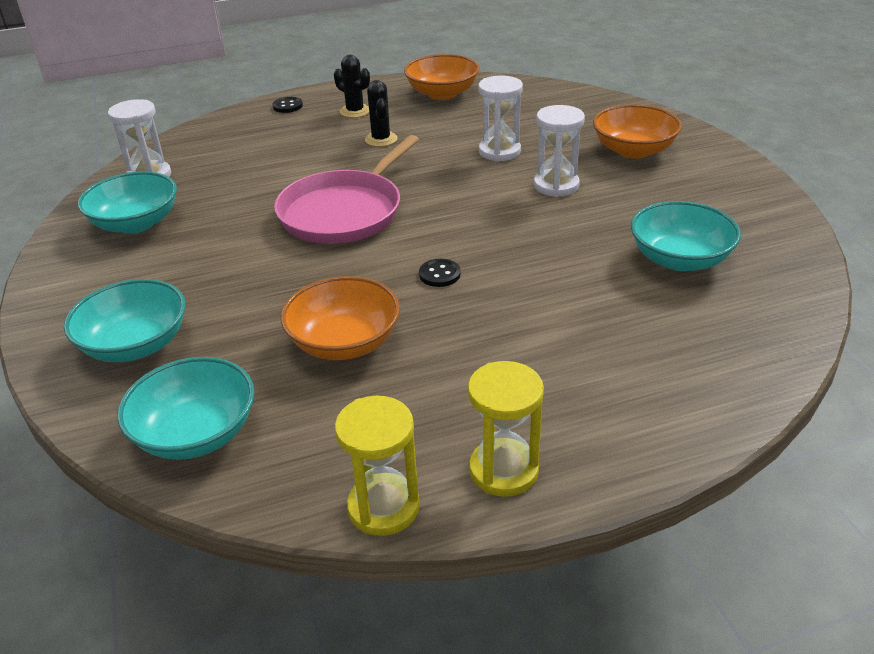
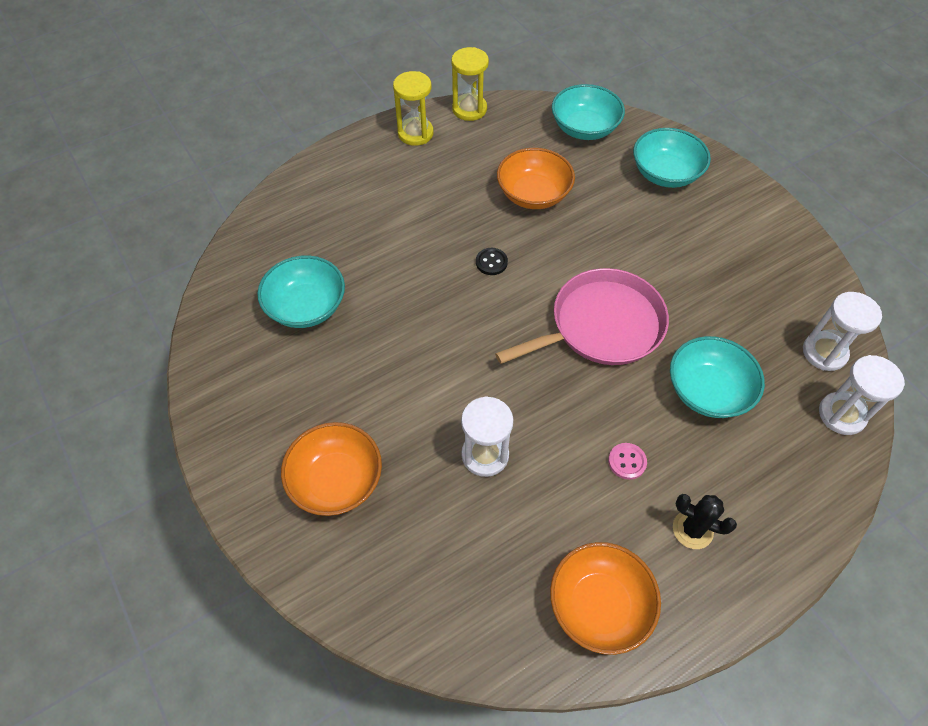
camera: 165 degrees right, 20 degrees up
(136, 223) = (772, 283): turquoise bowl -> turquoise bowl (707, 391)
(287, 106) = (788, 531): black button -> none
(344, 212) = (601, 325): pink pan -> pink pan turned 45 degrees clockwise
(381, 139) = (627, 462): black cactus -> pink button
(556, 185) = (415, 397): white hourglass -> white hourglass (841, 415)

